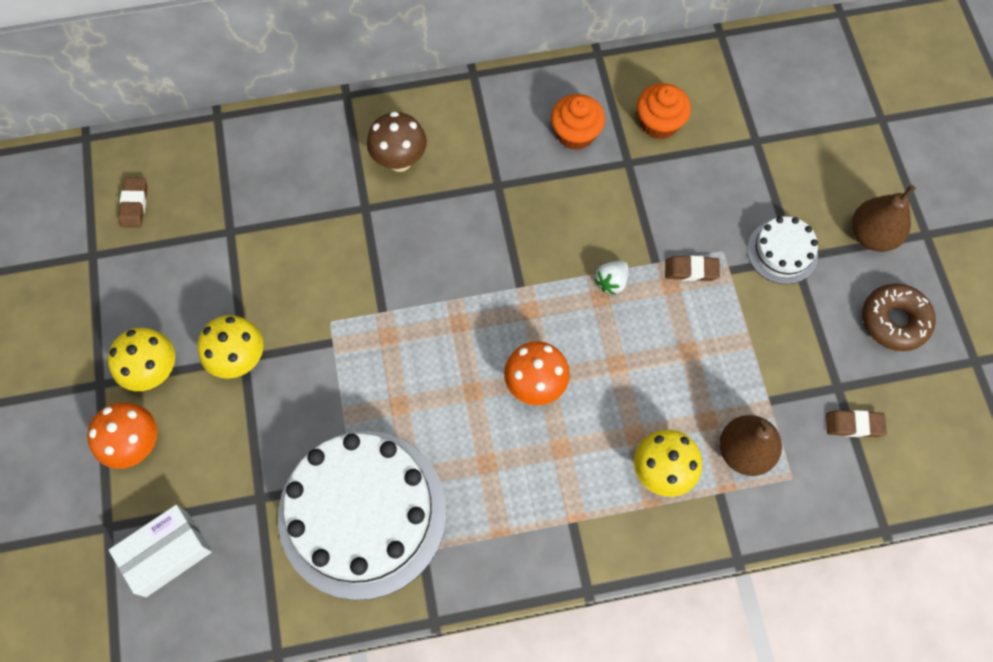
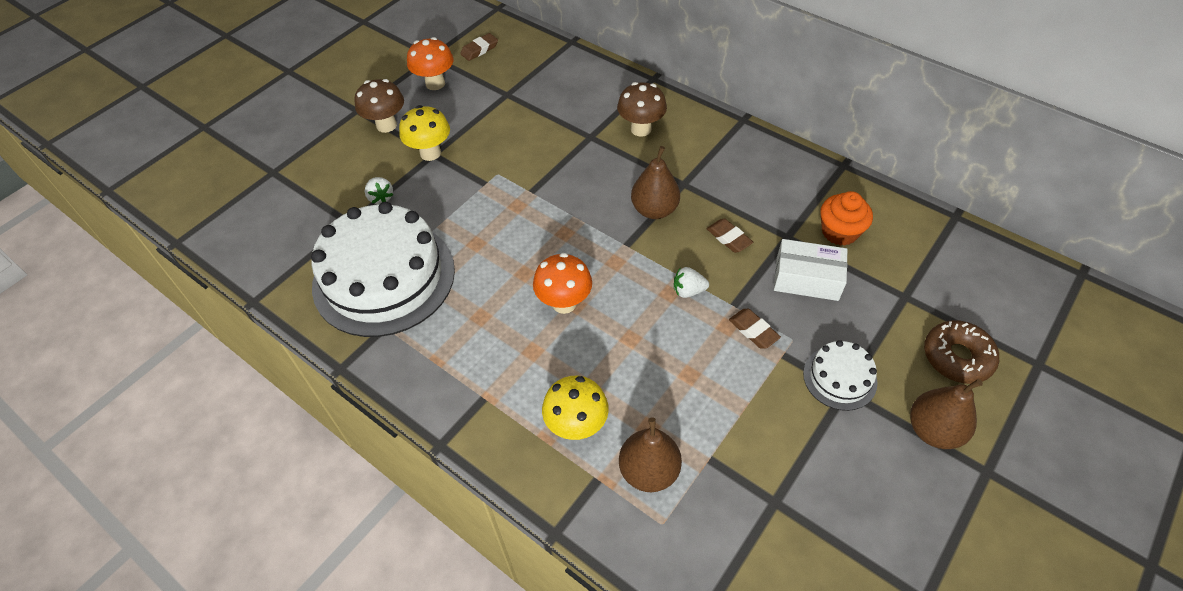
camera: 50 degrees right, 15 degrees down
(136, 445) = (334, 149): orange mushroom -> orange mushroom (435, 83)
(154, 372) = (386, 125): yellow mushroom -> brown mushroom
(166, 553) = (277, 207): white box -> white box (807, 279)
(255, 447) = (381, 198): none -> white strawberry
(504, 232) = (654, 210): none -> brown pear
(575, 134) = (770, 195): orange cupcake -> none
(854, 425) = (756, 539): brown eraser -> brown eraser (729, 238)
(894, 321) = (881, 503): brown donut -> brown donut (957, 357)

